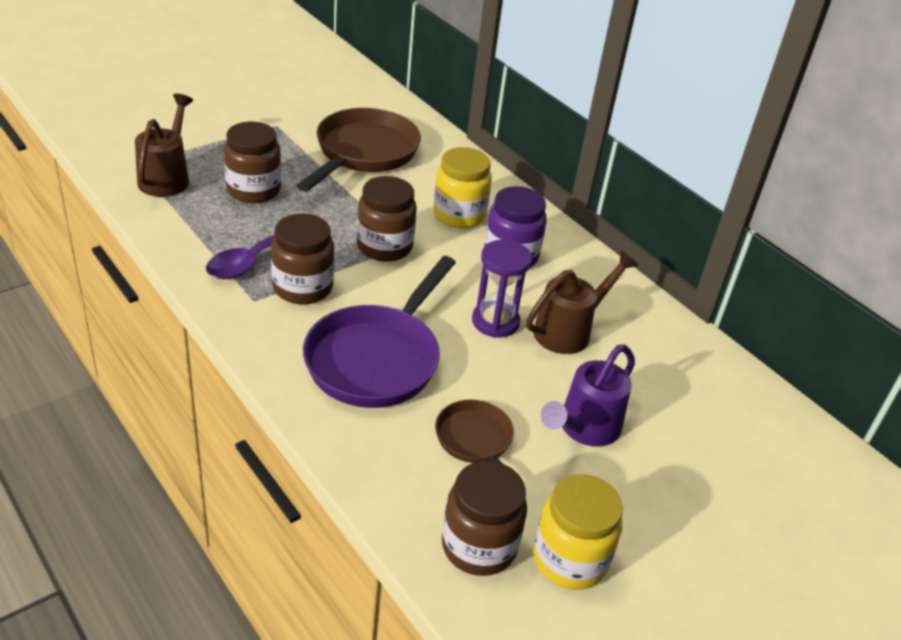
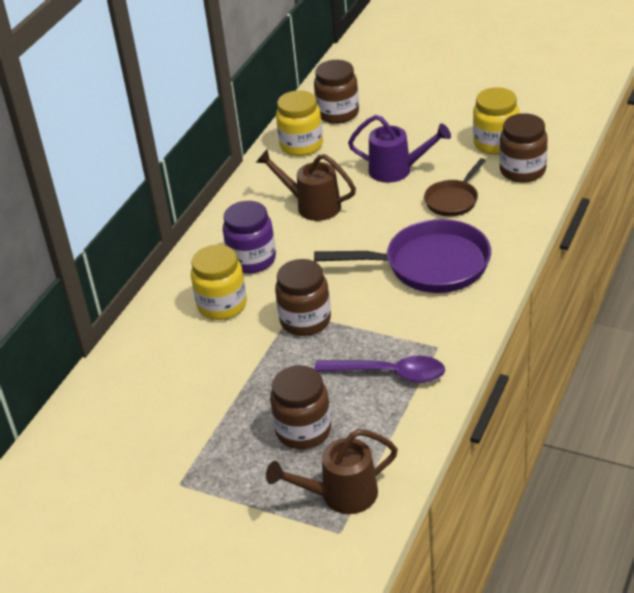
camera: 110 degrees left, 0 degrees up
(302, 287) = (397, 332): brown jar -> brown jar (338, 113)
(363, 153) = (176, 401): brown pan -> none
(495, 321) = (336, 236): purple hourglass -> none
(707, 378) = (301, 145): none -> yellow jar

